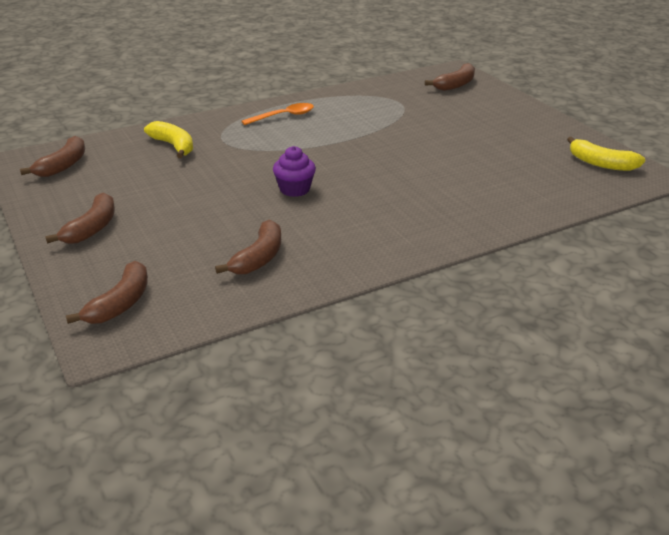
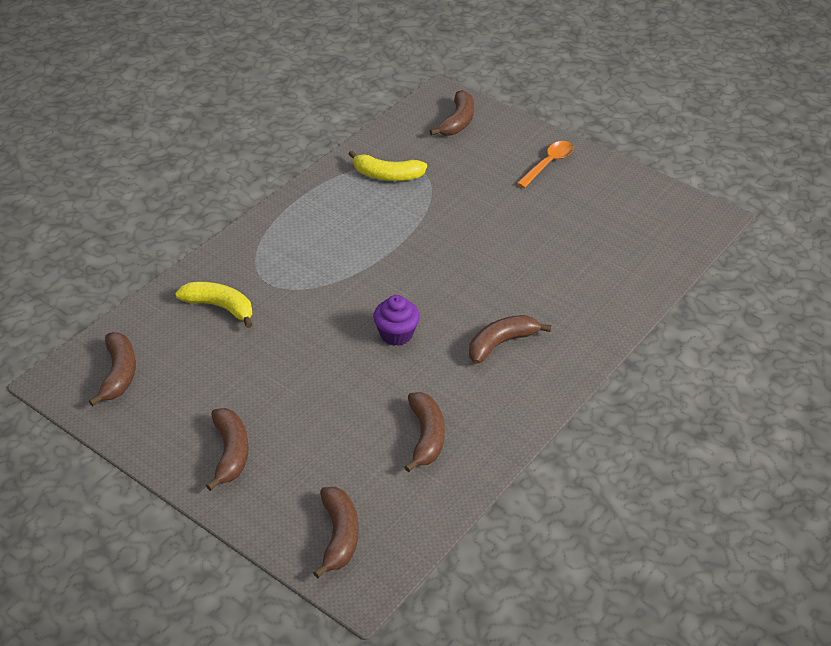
camera: 25 degrees left, 10 degrees up
(283, 116) = (306, 225): orange spoon -> orange spoon (548, 164)
(380, 214) = (501, 343): none -> brown banana
(601, 163) = (662, 211): yellow banana -> yellow banana (387, 175)

